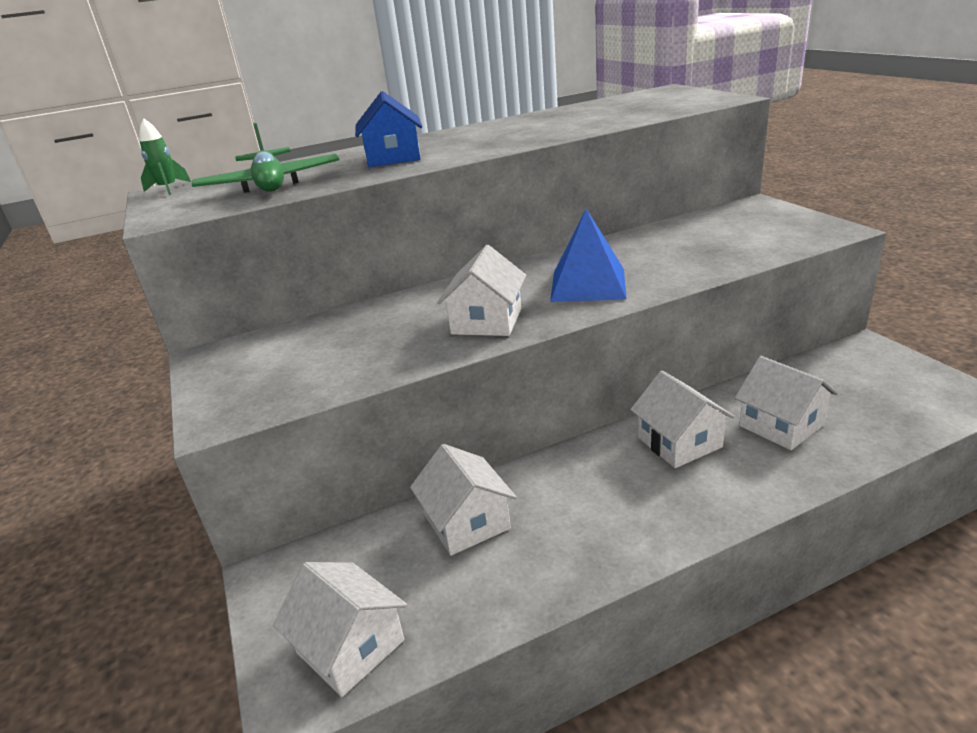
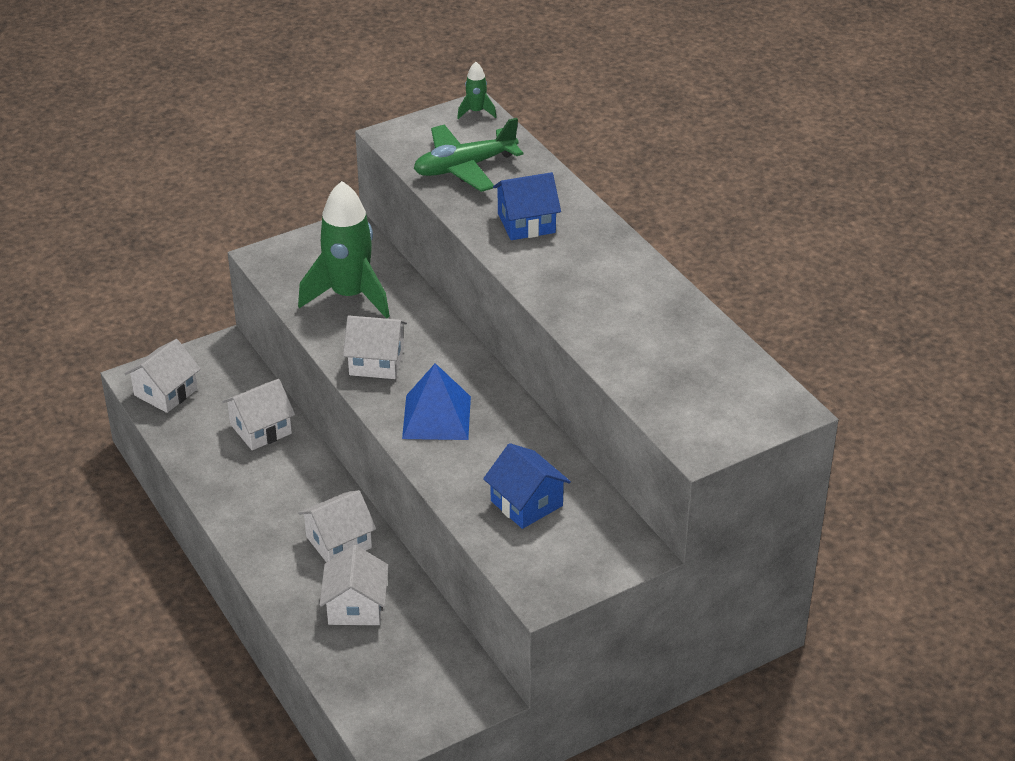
camera: 80 degrees right, 10 degrees up
(350, 346) = (349, 296): none -> green rocket
(712, 241) = (526, 503): none -> blue house
(781, 425) = (356, 606): white house -> white house turned 45 degrees counterclockwise

